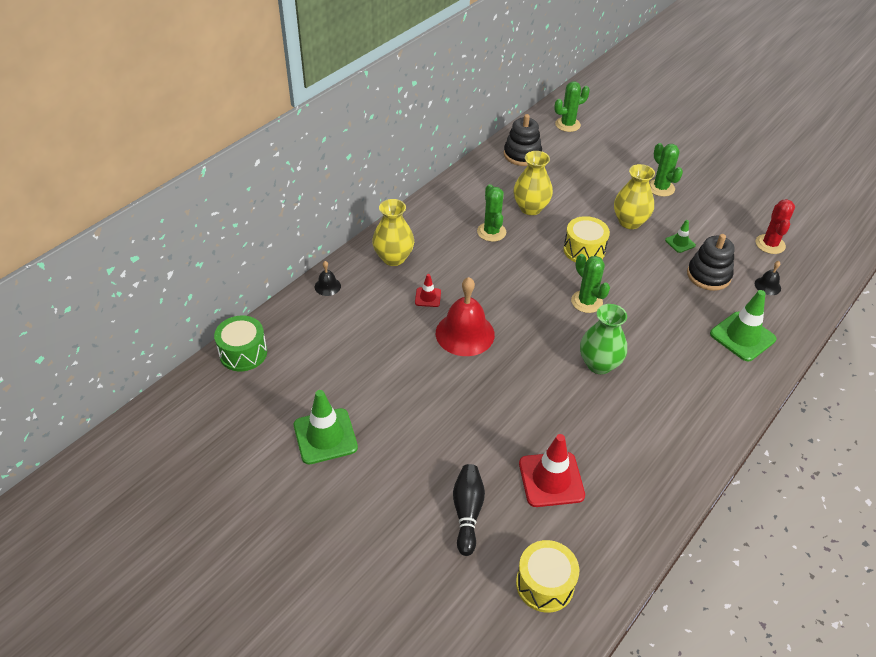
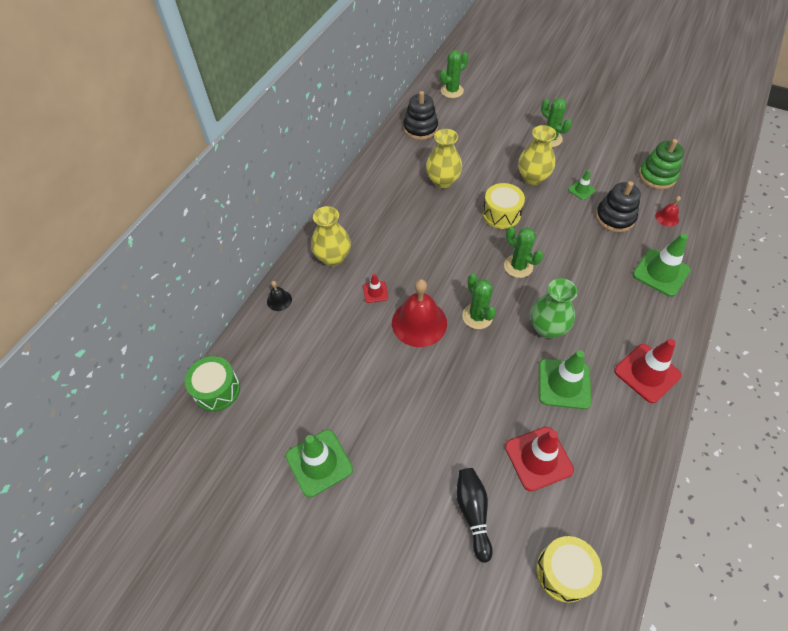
camera: 10 degrees left, 10 degrees up
(491, 232) = (414, 212): green cactus -> green cactus (477, 316)
(600, 418) = (564, 384): none -> green traffic cone
(694, 426) = (647, 373): none -> red traffic cone
(767, 286) = (667, 217): black bell -> red bell
(770, 244) = (657, 176): red cactus -> green stacking toy

